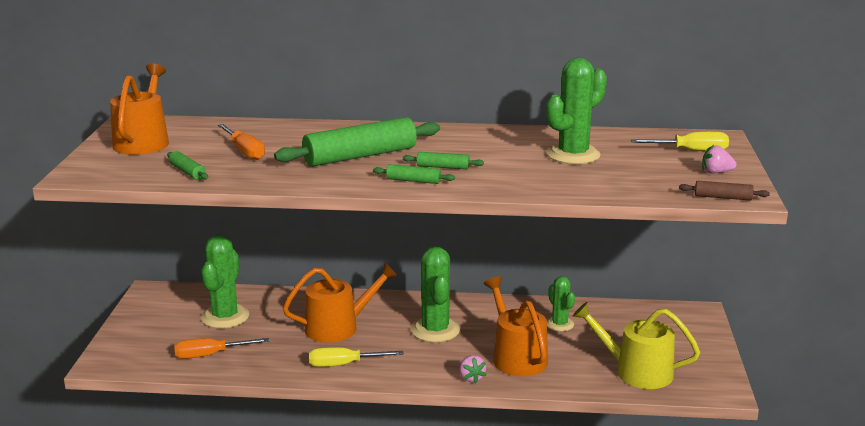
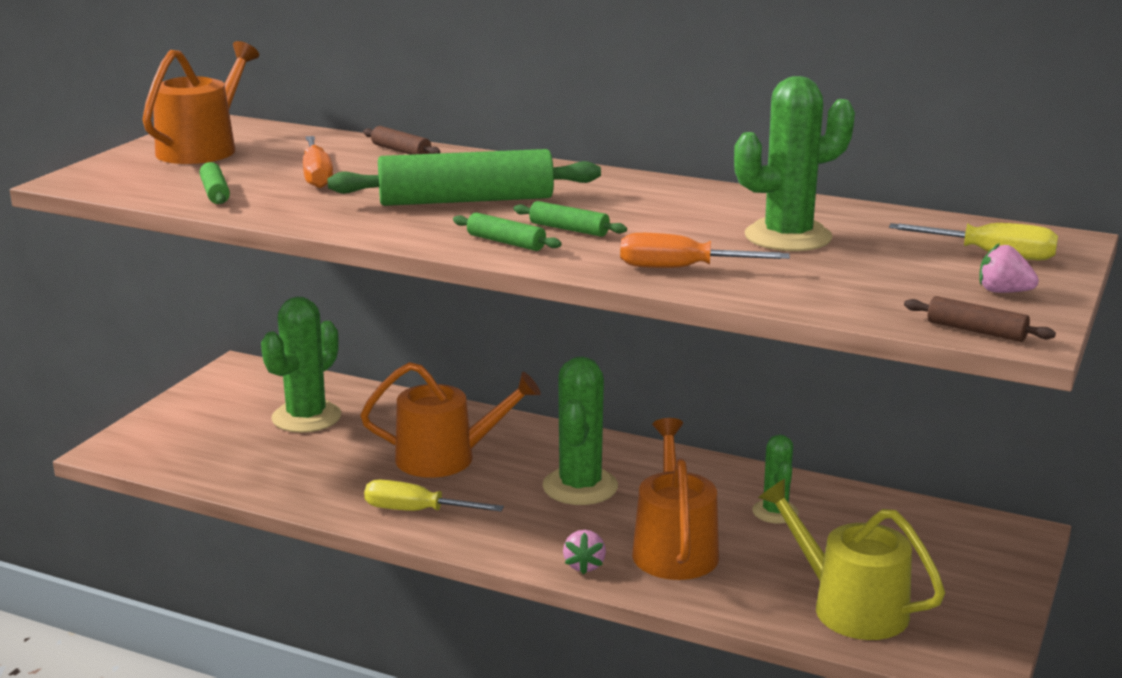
camera: 20 degrees right, 0 degrees up
(209, 355) = (249, 464): orange screwdriver -> orange screwdriver (680, 268)
(282, 127) = (401, 151): none -> brown rolling pin

